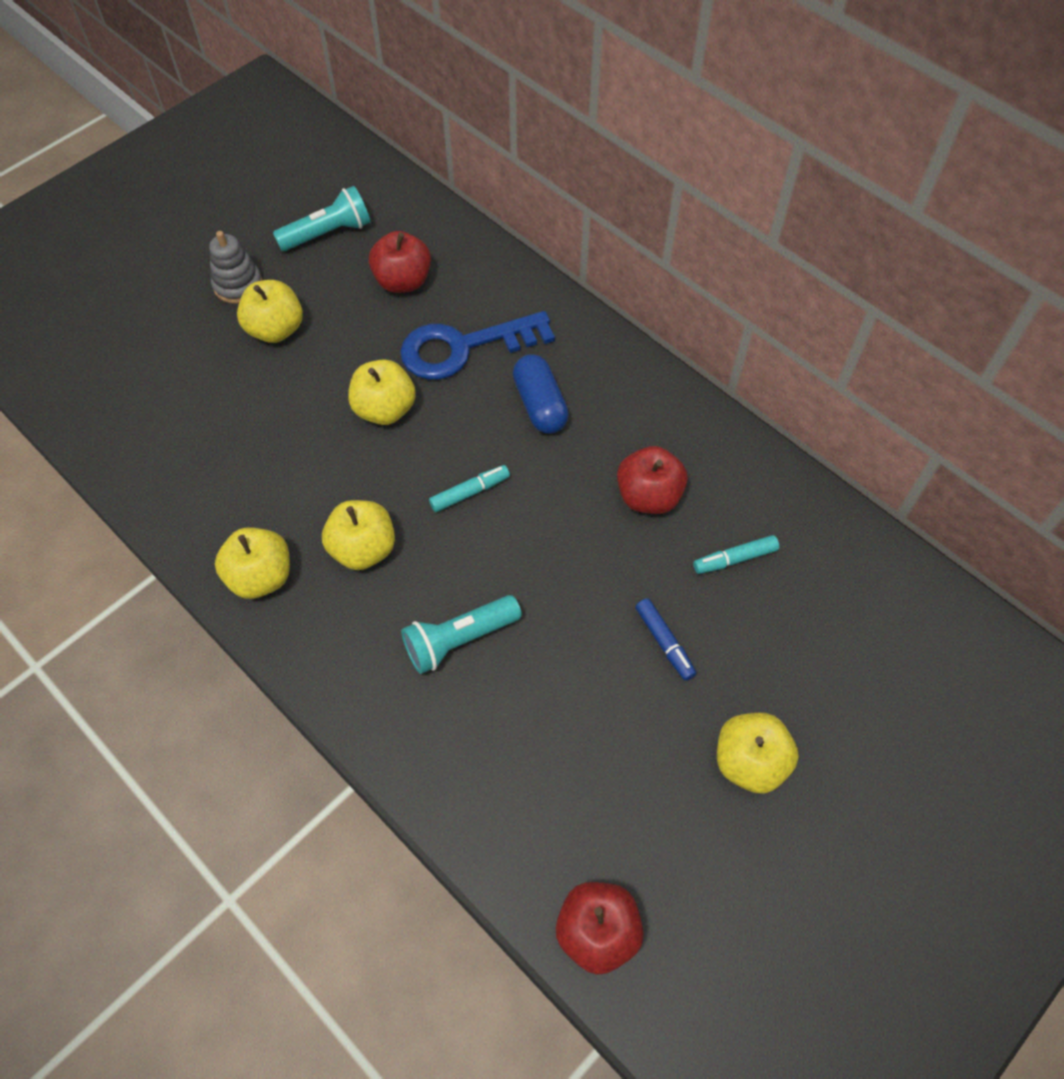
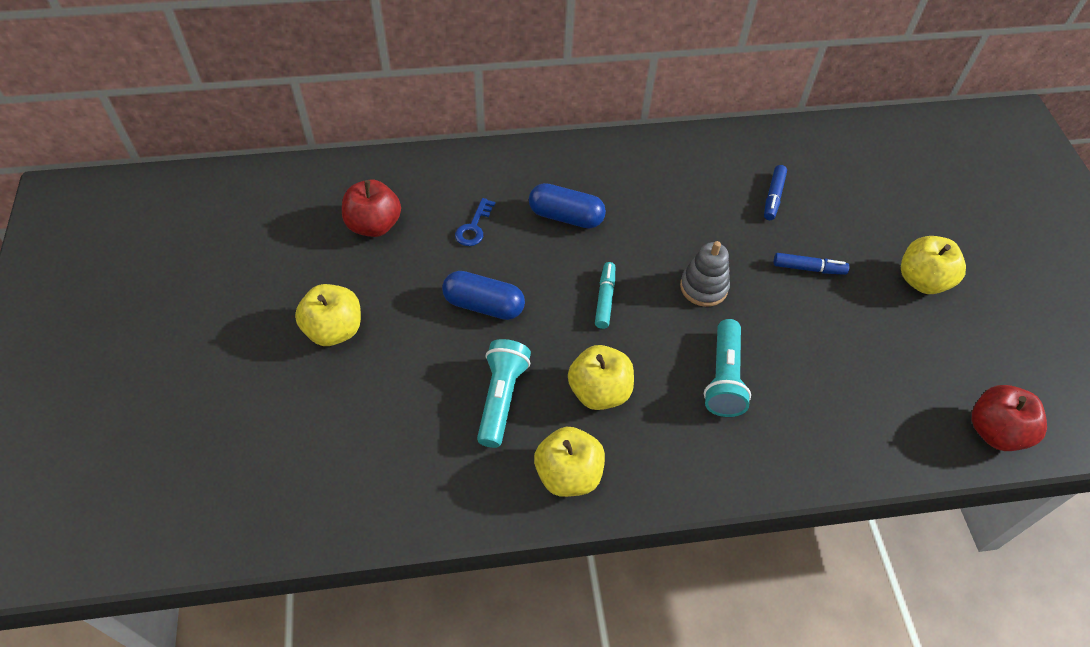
camera: 55 degrees left, 5 degrees down
(238, 285) = (259, 329): grey stacking toy -> grey stacking toy (703, 287)
(328, 233) = (274, 242): turquoise flashlight -> turquoise flashlight (501, 398)
(385, 409) = (484, 305): yellow apple -> blue capsule
(464, 347) = (474, 227): blue key -> blue key, size x0.45
(648, 496) = (691, 207): red apple -> none
(734, 559) = (773, 197): turquoise marker -> blue marker

